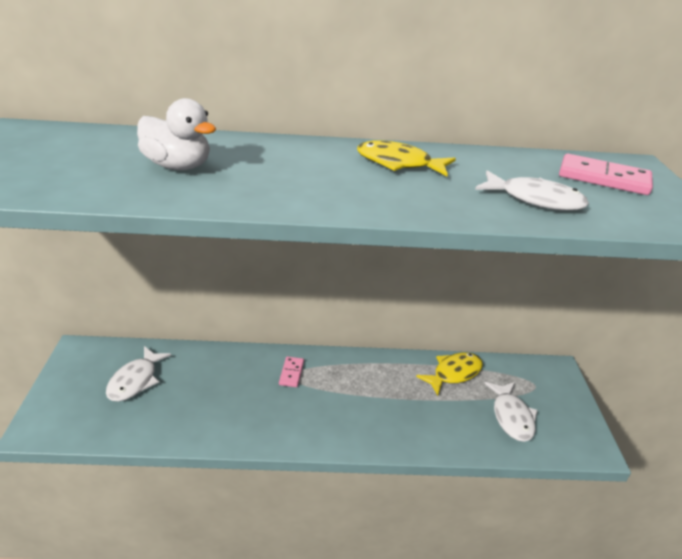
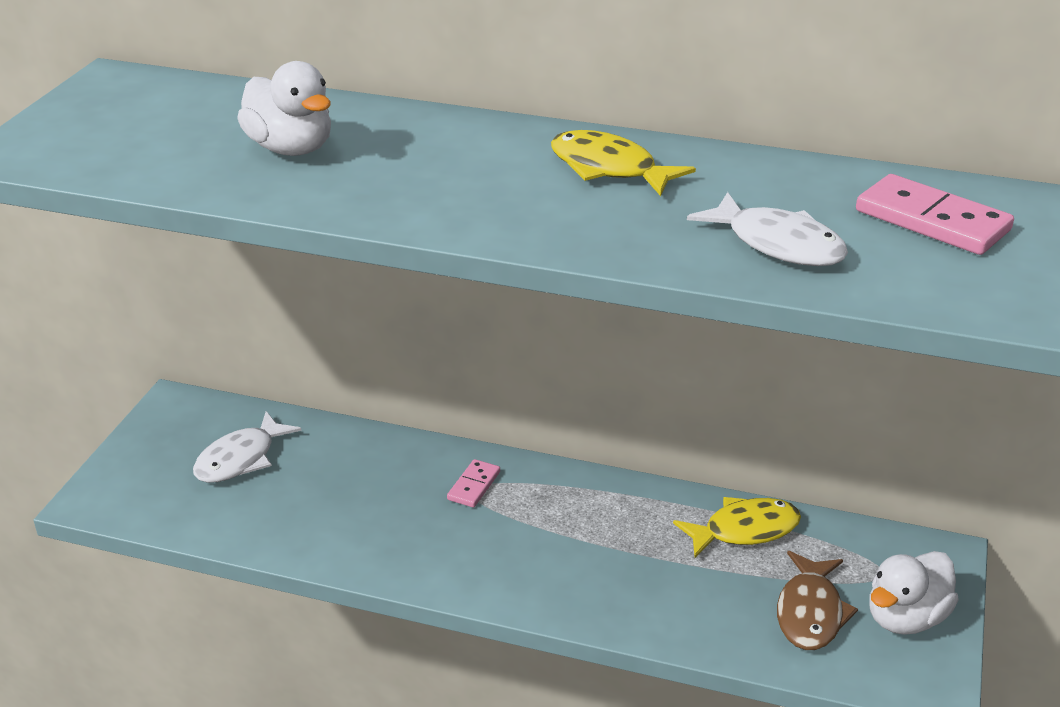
camera: 20 degrees right, 0 degrees up
(511, 417) = (810, 612): white fish -> brown fish
(560, 410) = (905, 618): none -> white duck

